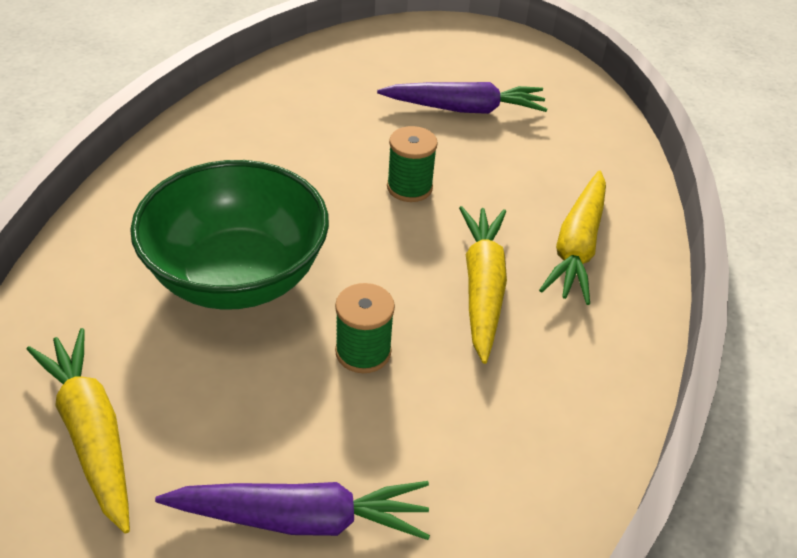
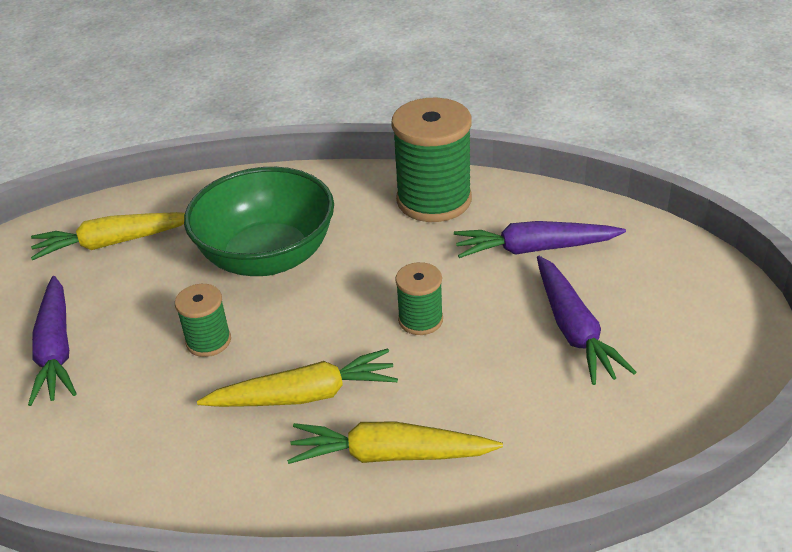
camera: 80 degrees right, 5 degrees down
(92, 432) = (113, 243): yellow carrot -> yellow carrot turned 150 degrees counterclockwise
(226, 134) = (434, 200): none -> green spool
(348, 98) = (534, 249): none -> purple carrot

